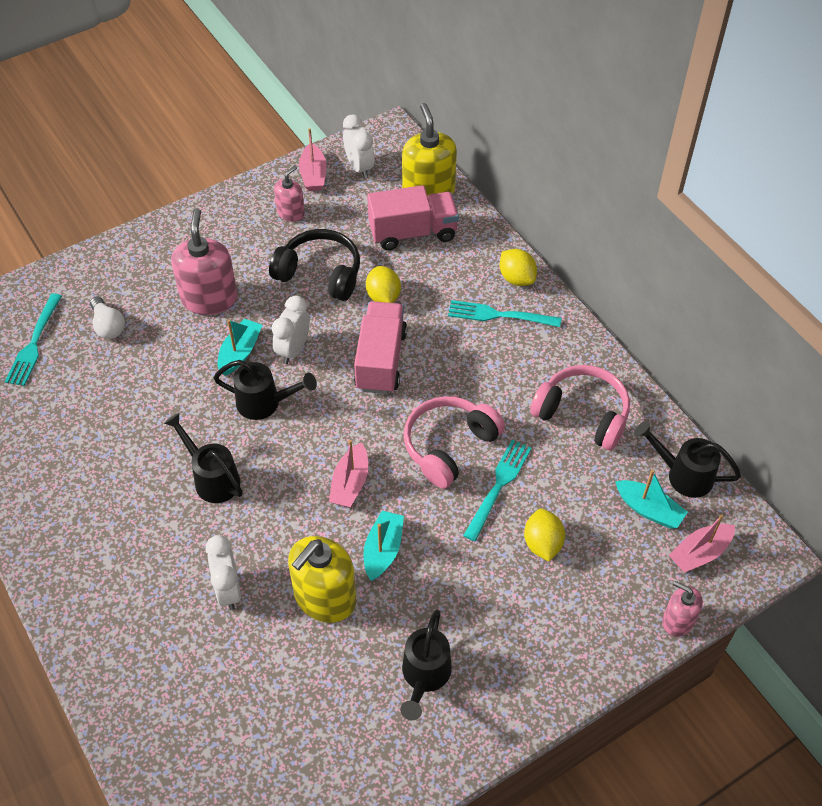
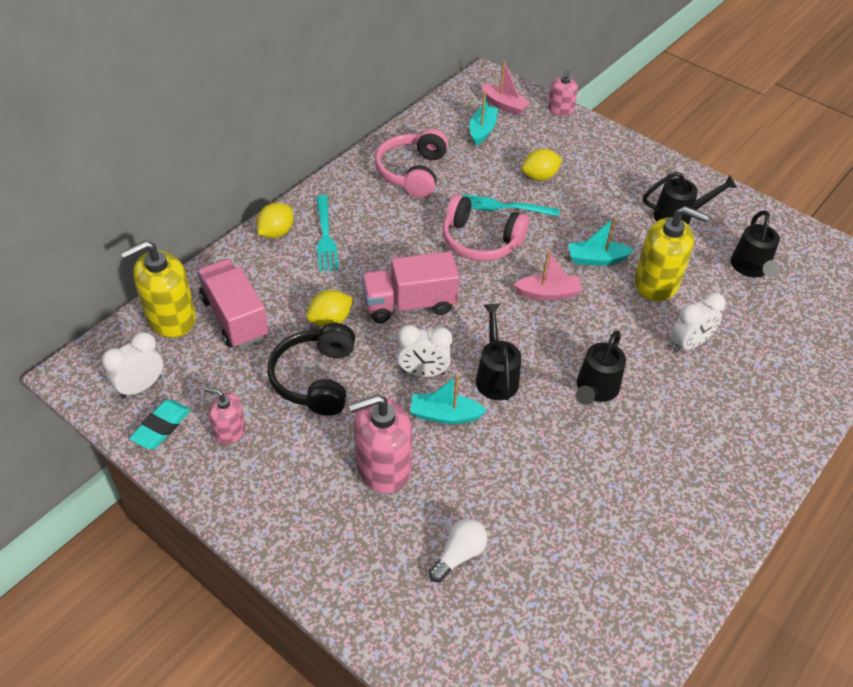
camera: 110 degrees left, 5 degrees down
(34, 343) = (515, 626): turquoise fork -> none
(313, 175) = (161, 427): pink boat -> turquoise eraser
(683, 475) = (444, 118): black watering can -> black watering can (750, 268)

